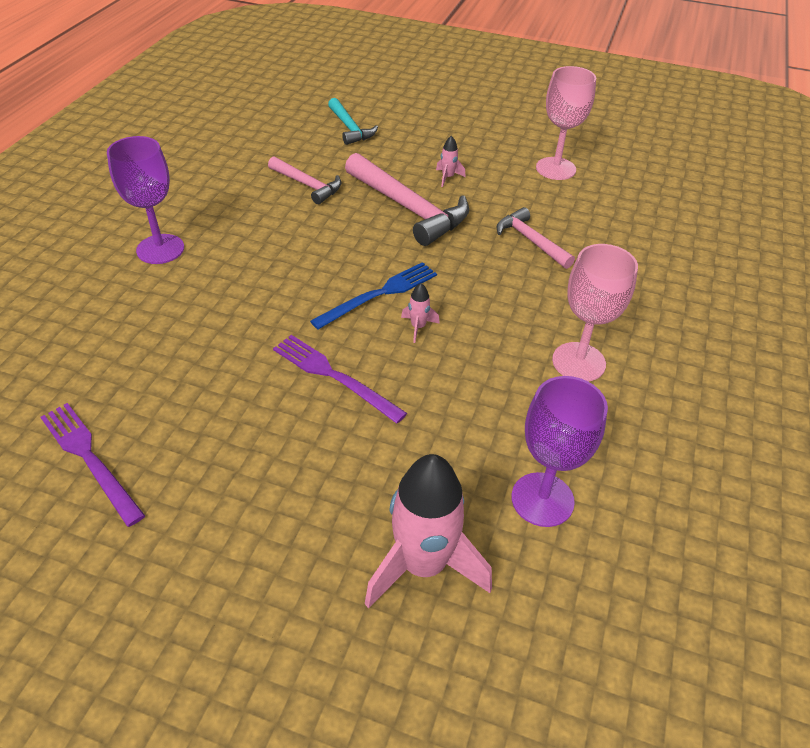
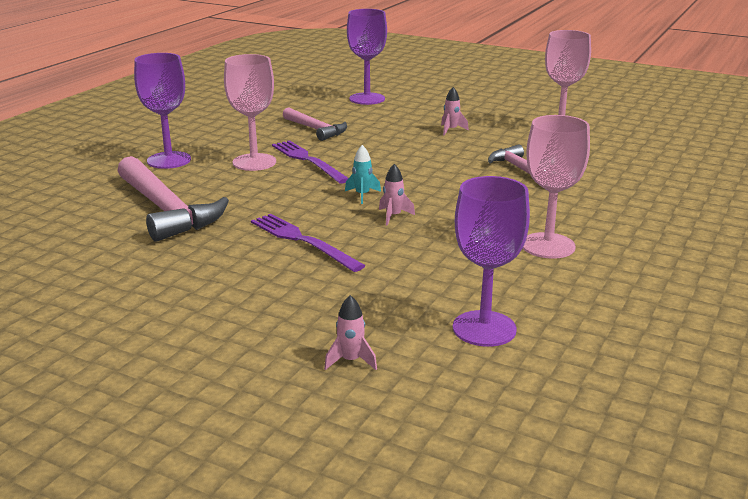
camera: 10 degrees right, 20 degrees down
(89, 459) = (62, 275): purple fork -> purple fork (308, 160)
(254, 246) = (254, 162): none -> pink goblet
(350, 128) = (367, 99): turquoise hammer -> purple goblet
(379, 294) = (362, 195): blue fork -> turquoise rocket
(409, 209) = (408, 146): pink hammer -> pink hammer (166, 210)
(423, 565) = (351, 361): pink rocket -> pink rocket, size x0.42

